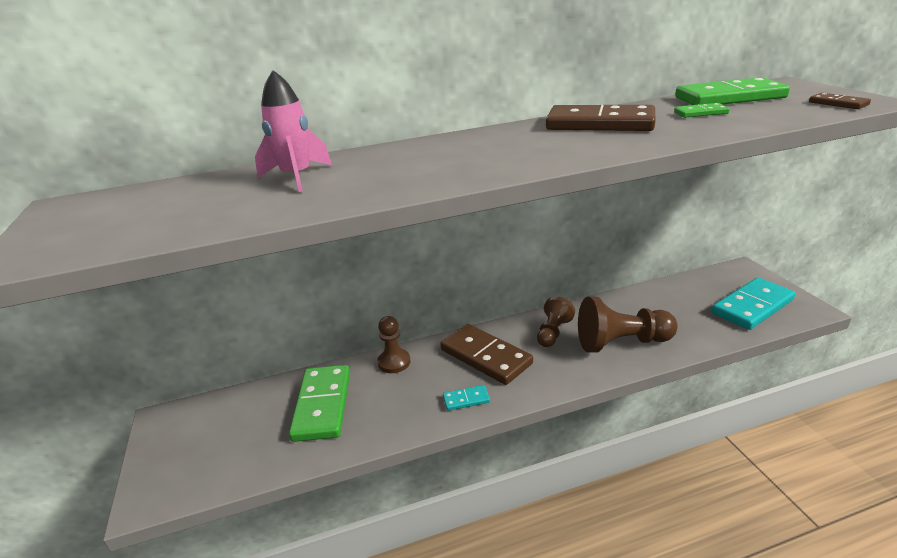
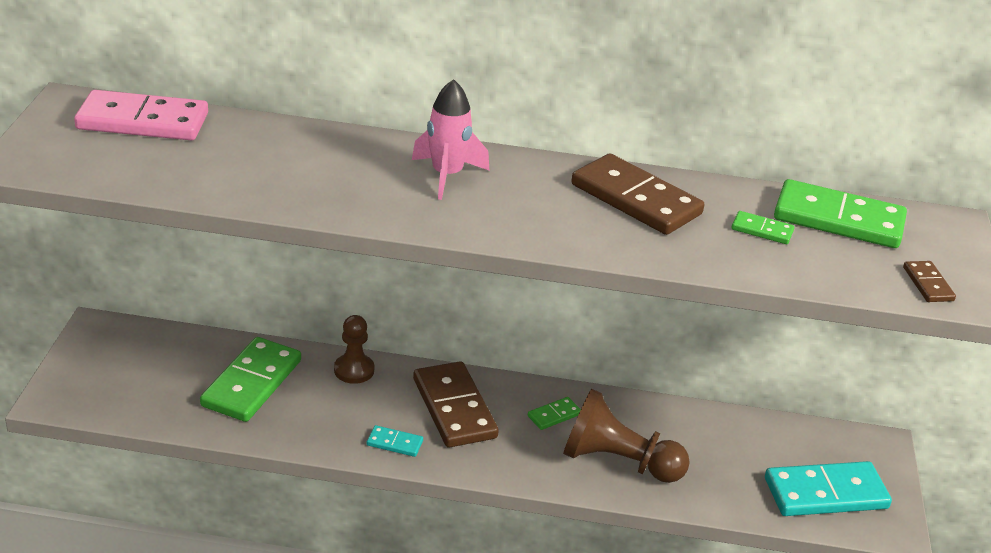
camera: 20 degrees right, 5 degrees up
(149, 196) = (143, 121): none -> pink domino
(297, 177) = (278, 152): pink rocket -> pink rocket (447, 176)
(553, 332) = (554, 415): brown pawn -> green domino

